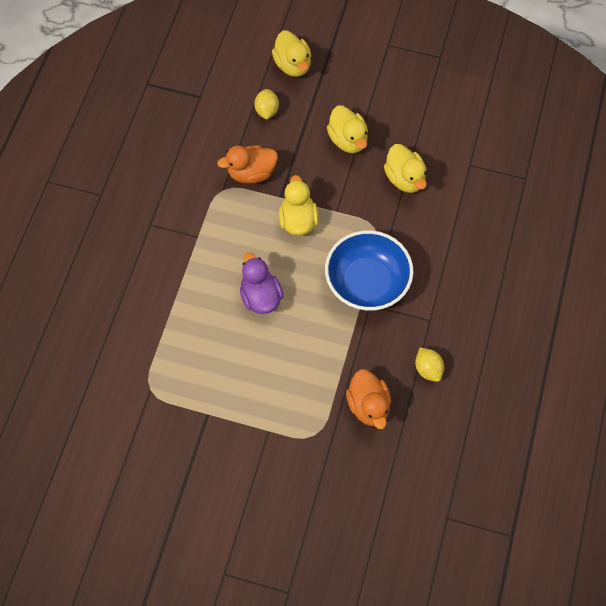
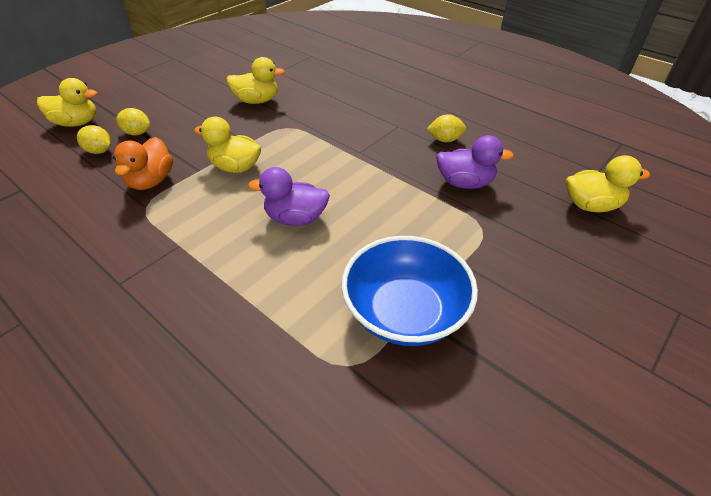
camera: 65 degrees left, 20 degrees down
(303, 119) = (137, 133): none -> yellow lemon
(348, 140) = (188, 116): yellow duck -> yellow duck (591, 205)
(367, 282) = (336, 147): blue bowl -> blue bowl (405, 312)
(368, 406) = (465, 183): orange duck -> purple duck

